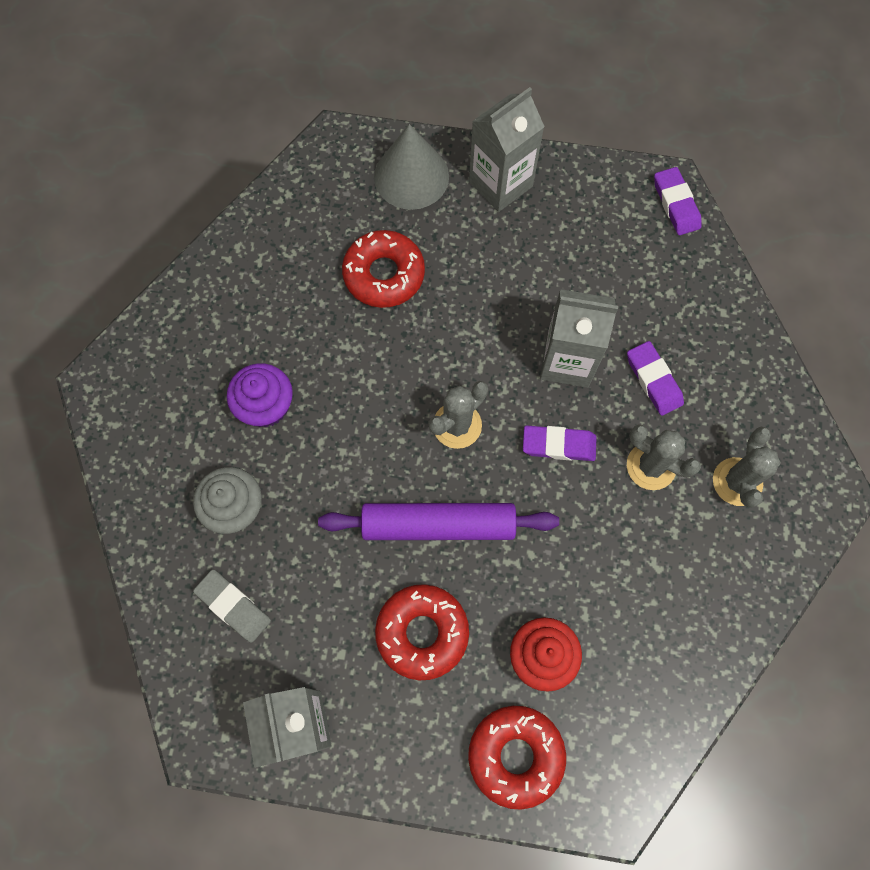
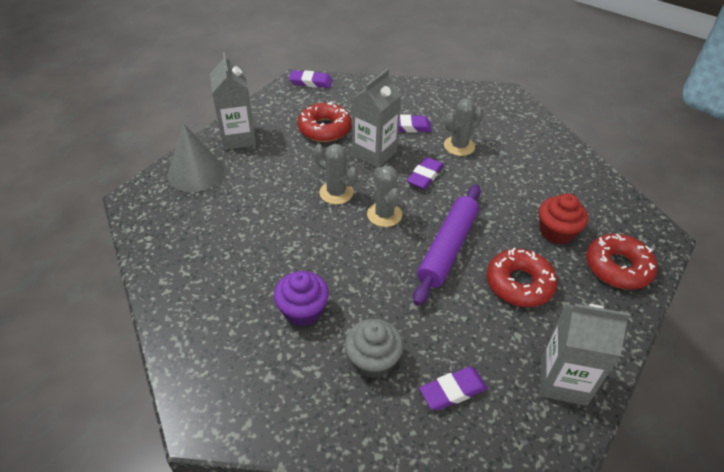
camera: 65 degrees left, 25 degrees down
(233, 606) = (453, 391): grey eraser -> purple eraser
(384, 274) = (253, 210): red donut -> red donut (324, 129)
(737, 482) = (485, 120): grey cactus -> grey cactus (336, 193)

